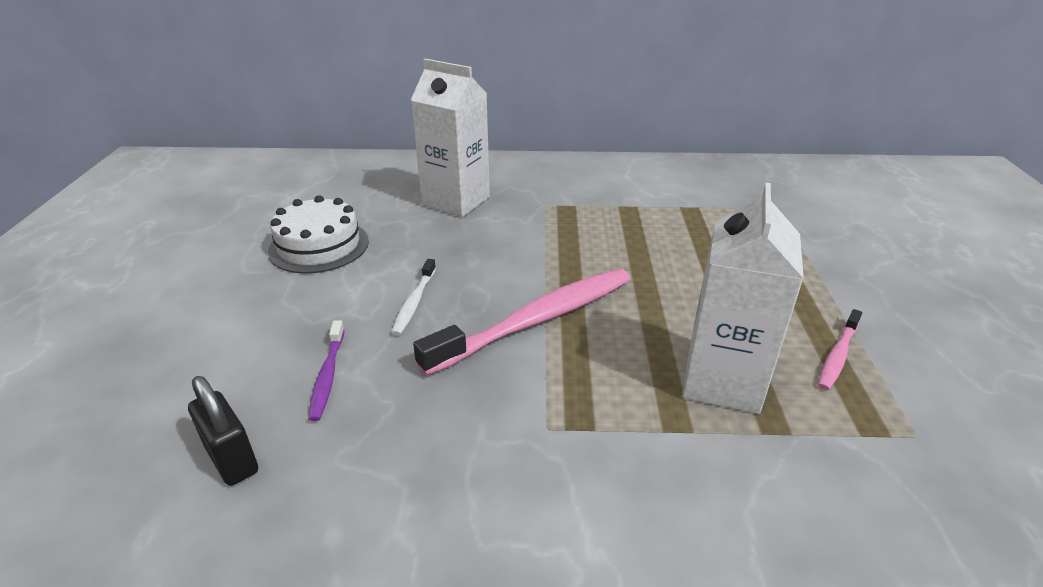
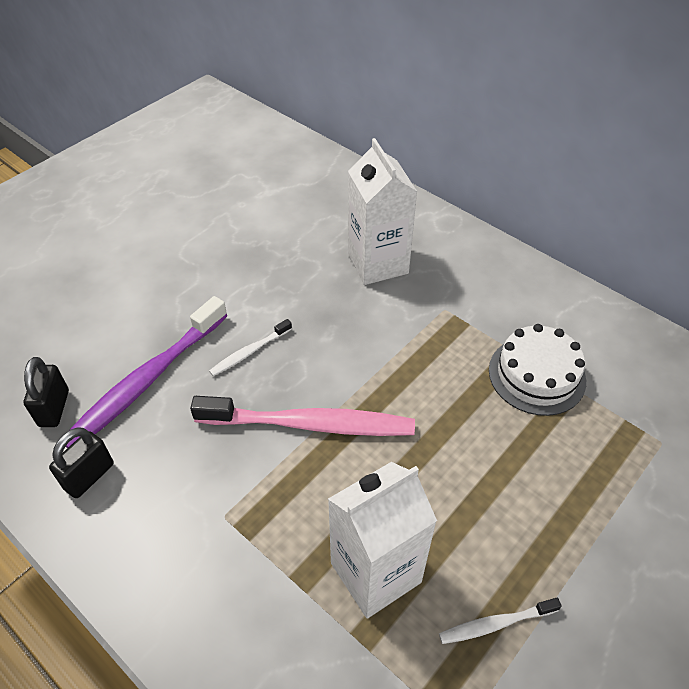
camera: 40 degrees right, 15 degrees up
(319, 246) = (241, 257): white cake -> white cake (536, 375)
(327, 376) = (146, 381): purple toothbrush -> purple toothbrush, size x2.12
(356, 490) = (89, 476): none -> black padlock
(838, 355) = (495, 624): pink toothbrush -> white toothbrush

